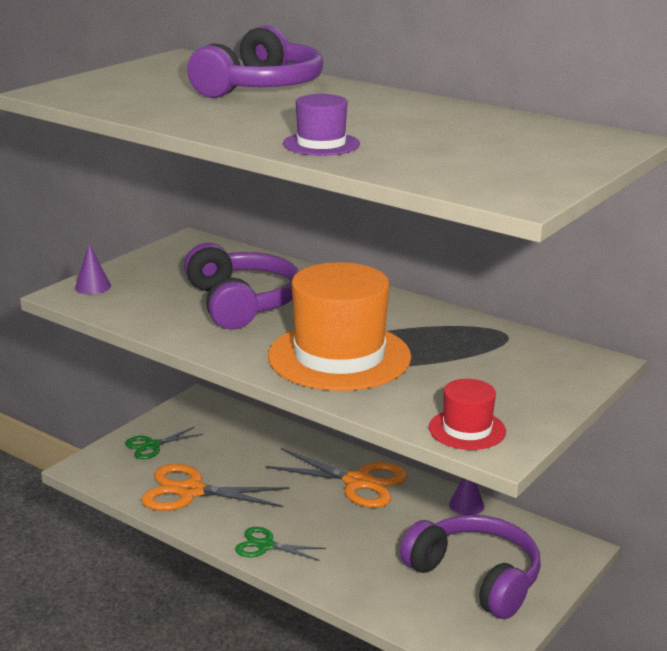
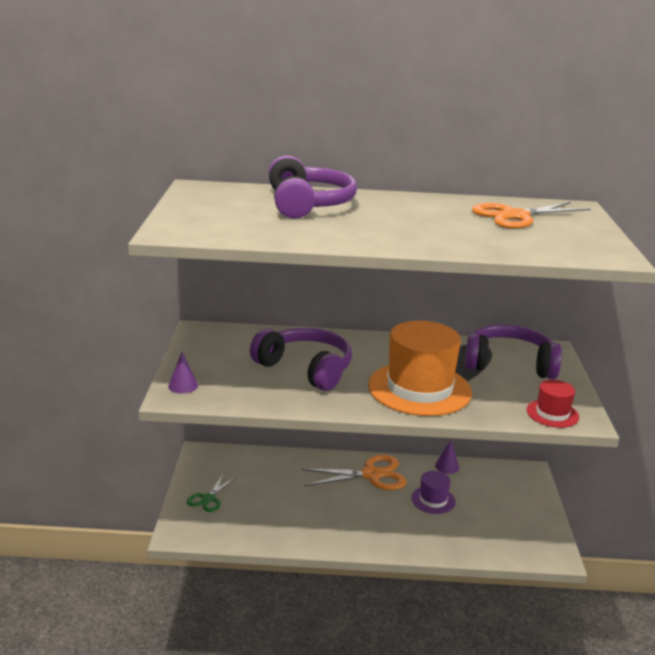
camera: 35 degrees left, 0 degrees up
(191, 491) = (275, 522): orange scissors -> orange scissors (515, 216)
(265, 545) = (366, 540): green scissors -> none
(321, 144) = (441, 242): purple hat -> purple hat (433, 500)
(476, 577) = (502, 510): purple headphones -> purple headphones (509, 364)

